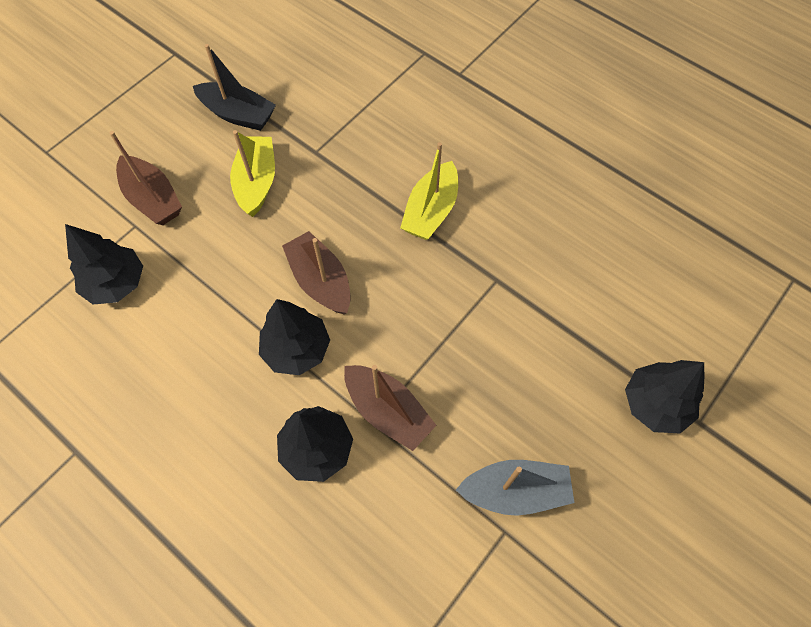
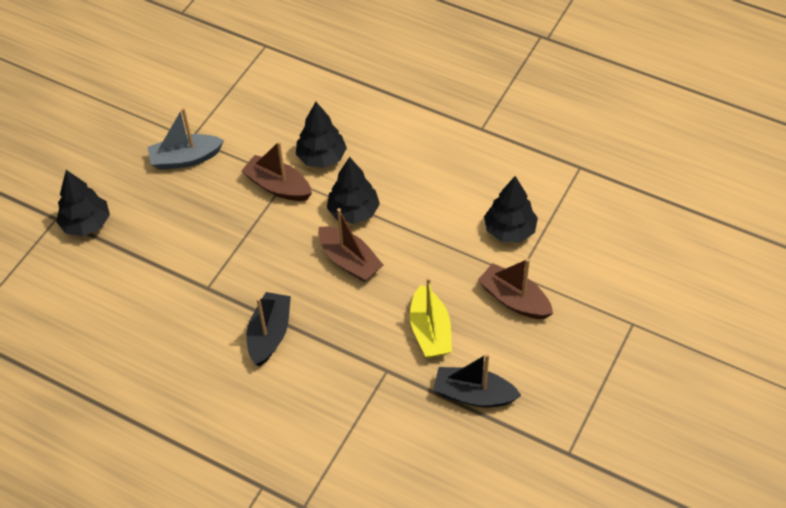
camera: 170 degrees right, 10 degrees down
(431, 210) = (269, 334): yellow boat -> black boat

